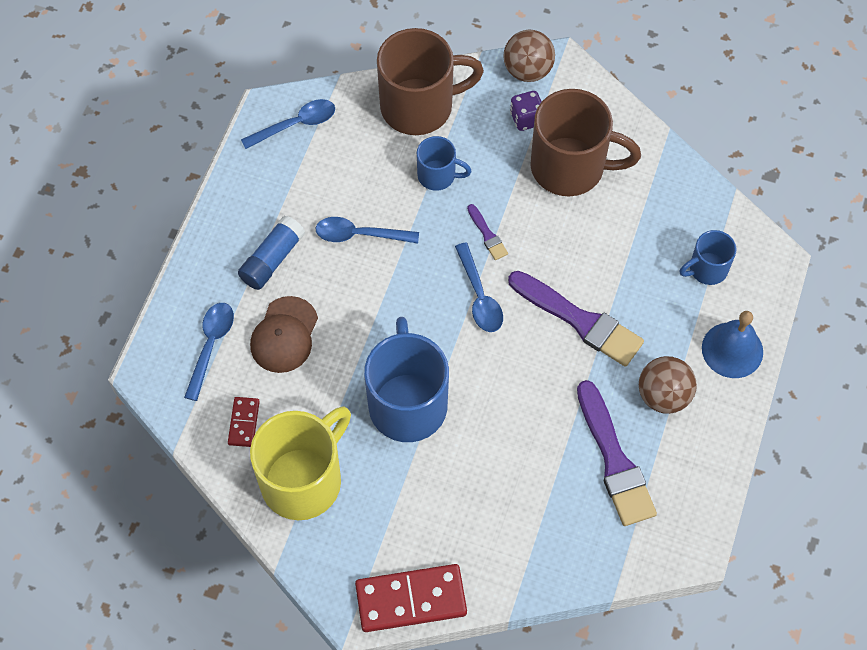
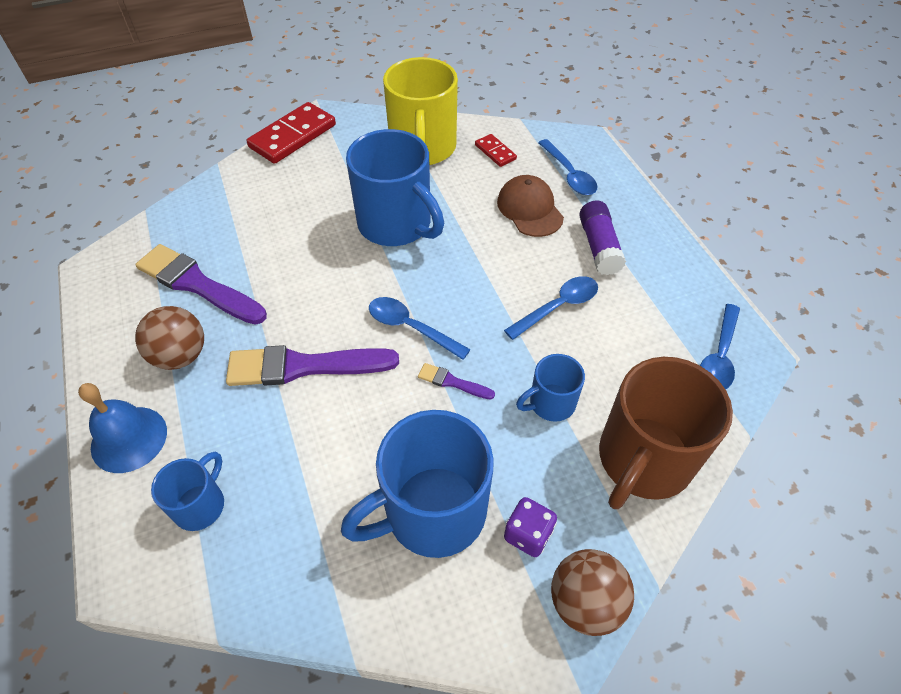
camera: 140 degrees right, 10 degrees down
(272, 259) = (599, 247): blue glue stick -> purple glue stick
(570, 167) = (432, 512): brown mug -> blue mug

